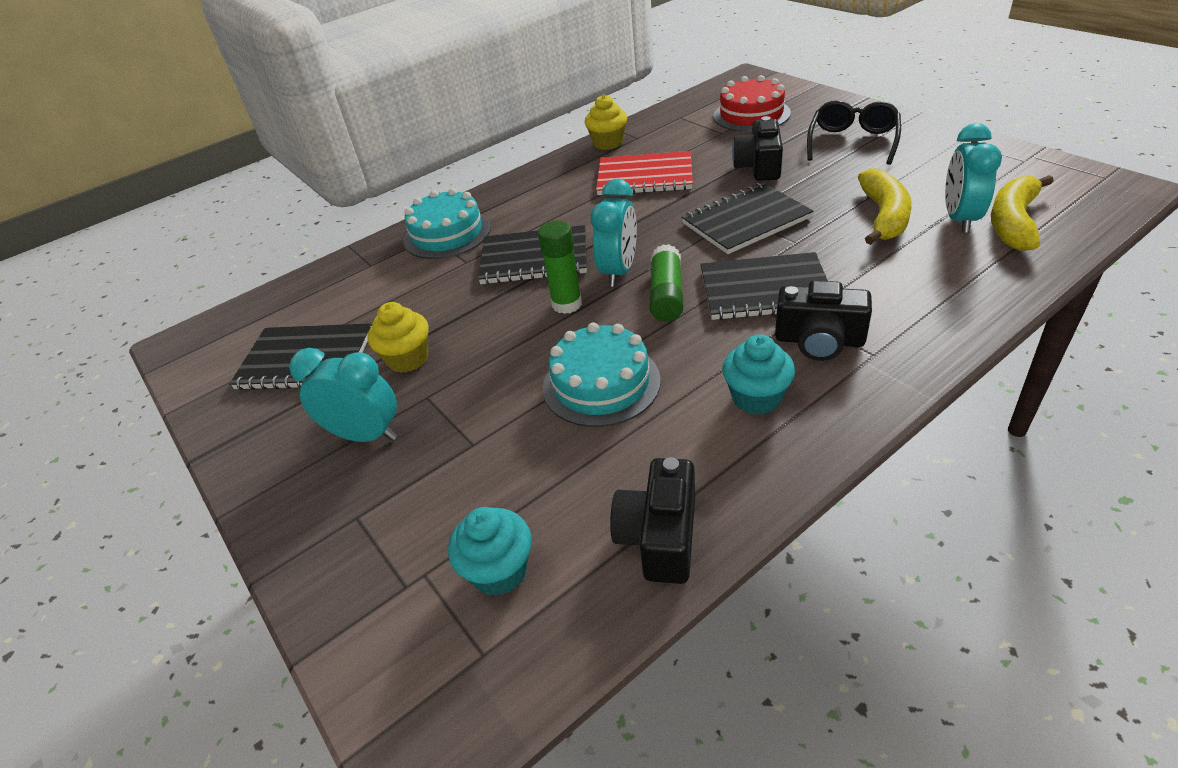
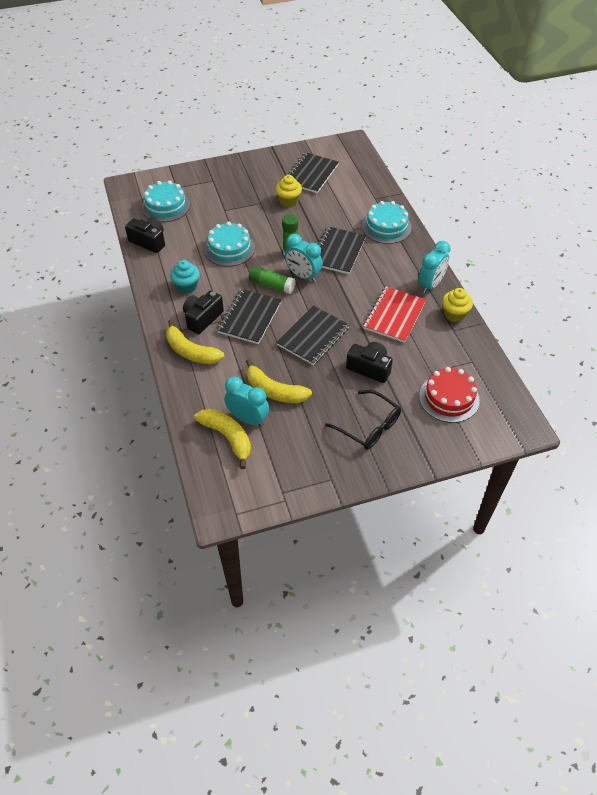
camera: 105 degrees right, 10 degrees up
(365, 435) = (251, 185): turquoise clock -> turquoise clock (430, 285)
(499, 571) = (166, 206): turquoise cupcake -> turquoise cake
(746, 220) = (313, 336): black notebook -> black notebook turned 45 degrees clockwise
(907, 321) = (191, 351): none -> yellow banana

